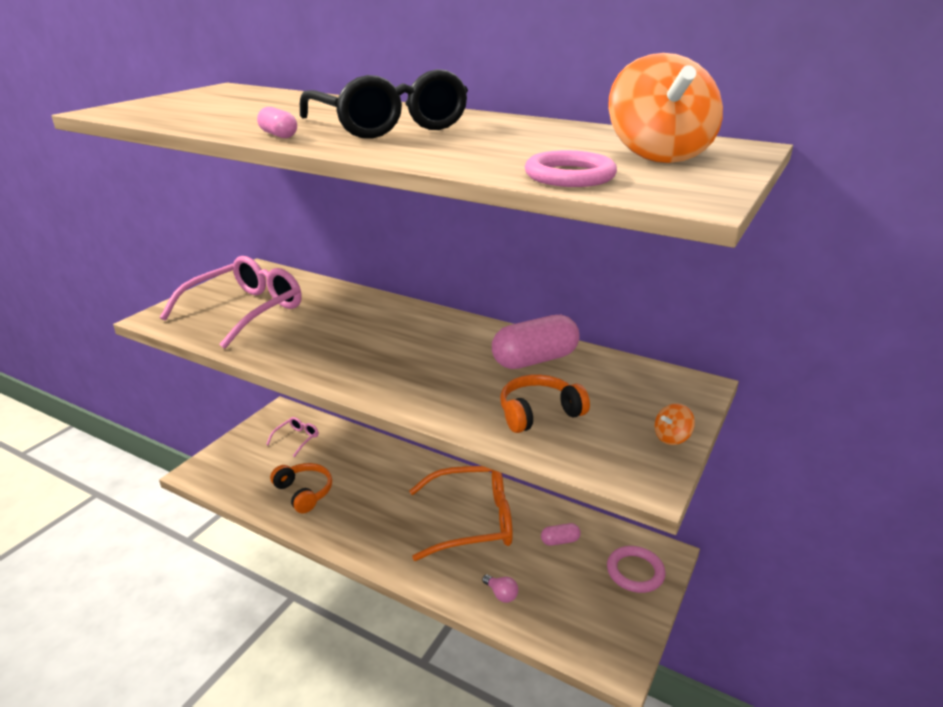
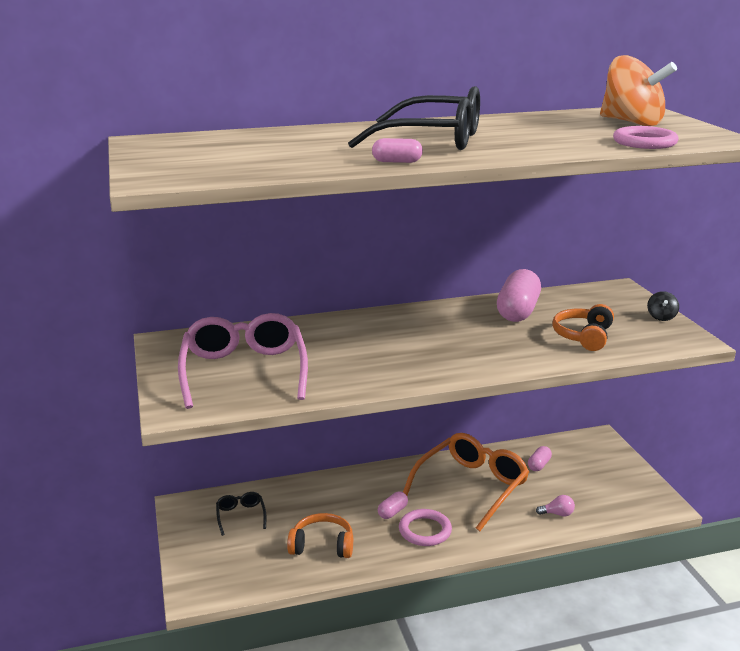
camera: 45 degrees left, 5 degrees down
(296, 439) = (241, 516): pink glasses -> black glasses
(384, 500) = (392, 512): none -> pink capsule
(635, 572) = (600, 456): pink ring -> pink ring (425, 530)
(672, 438) = (661, 317): orange spinning top -> black spinning top

